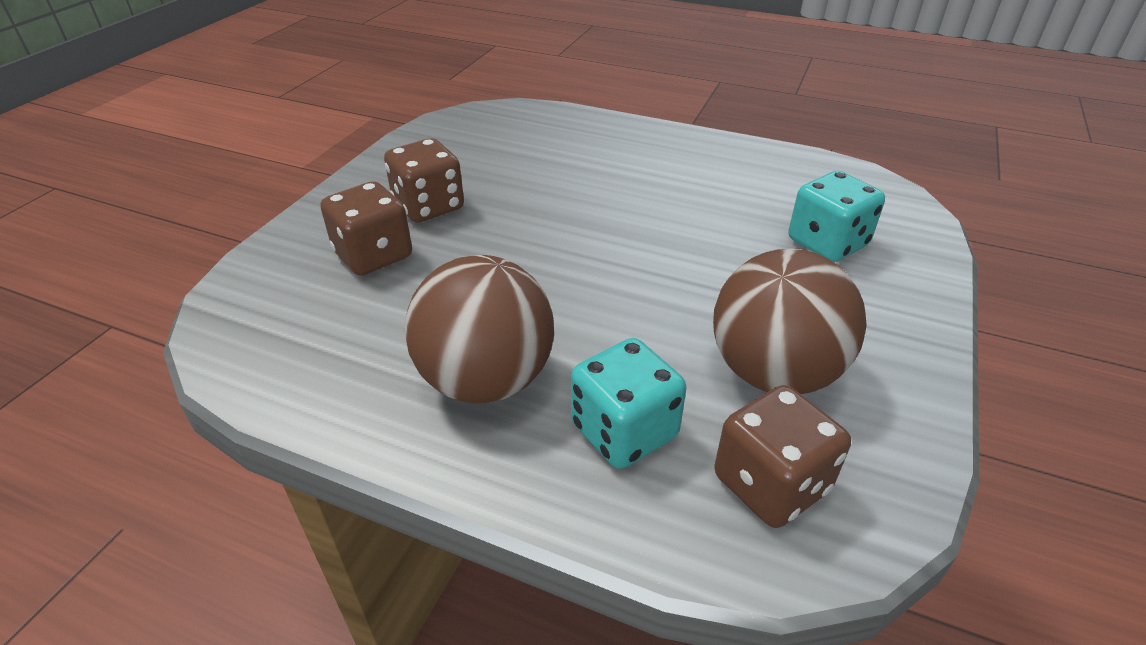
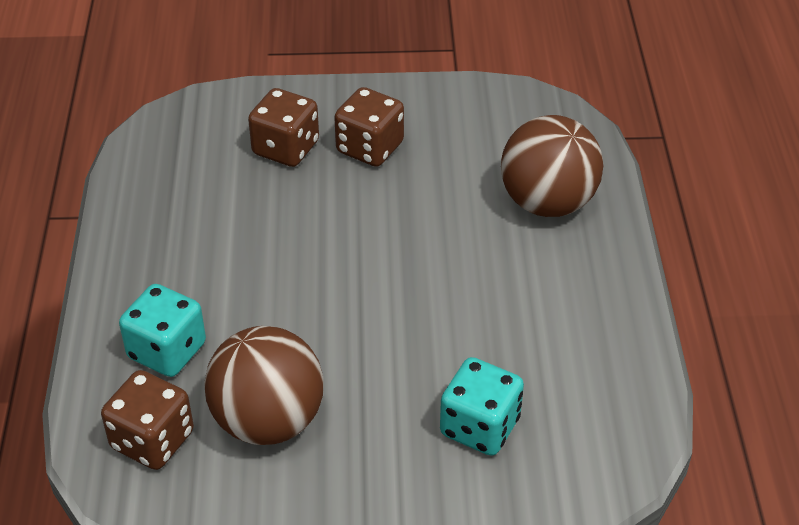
camera: 65 degrees right, 5 degrees up
(486, 380) = (182, 264): brown ball -> brown ball (547, 202)

